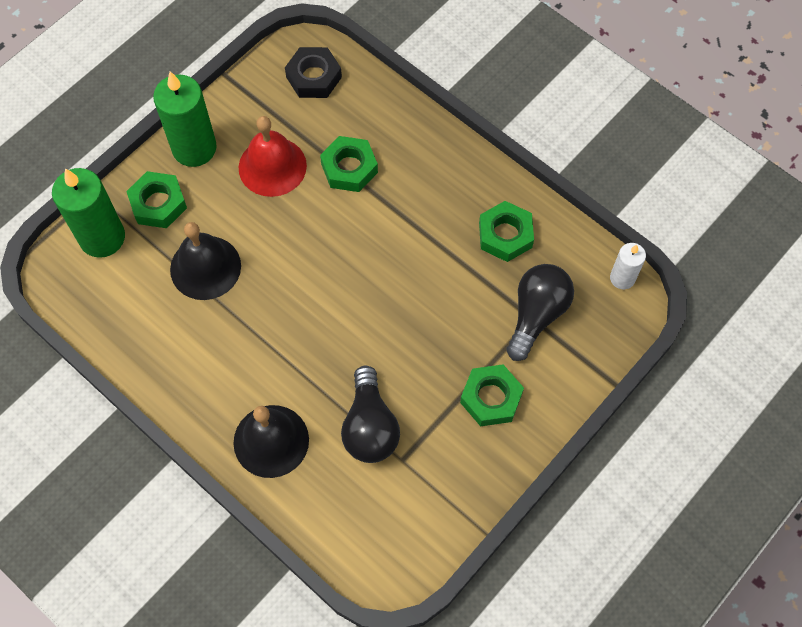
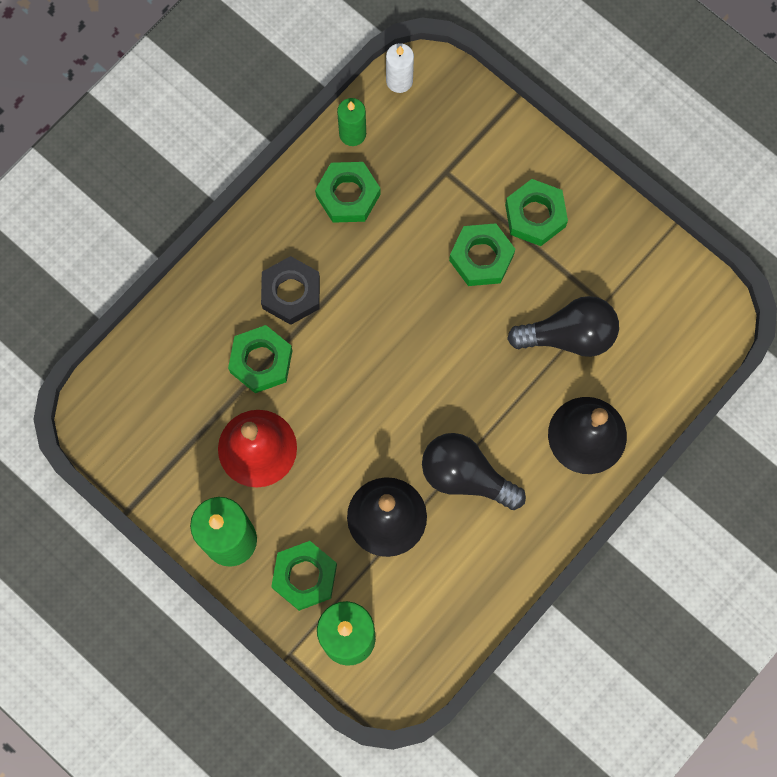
camera: 90 degrees left, 10 degrees up
(314, 77) = (135, 404): black nut -> black nut (291, 293)
(447, 348) = (481, 257): none -> green nut
(536, 315) = (442, 167): black light bulb -> black light bulb (466, 476)
(566, 238) = (352, 134): none -> green candle

